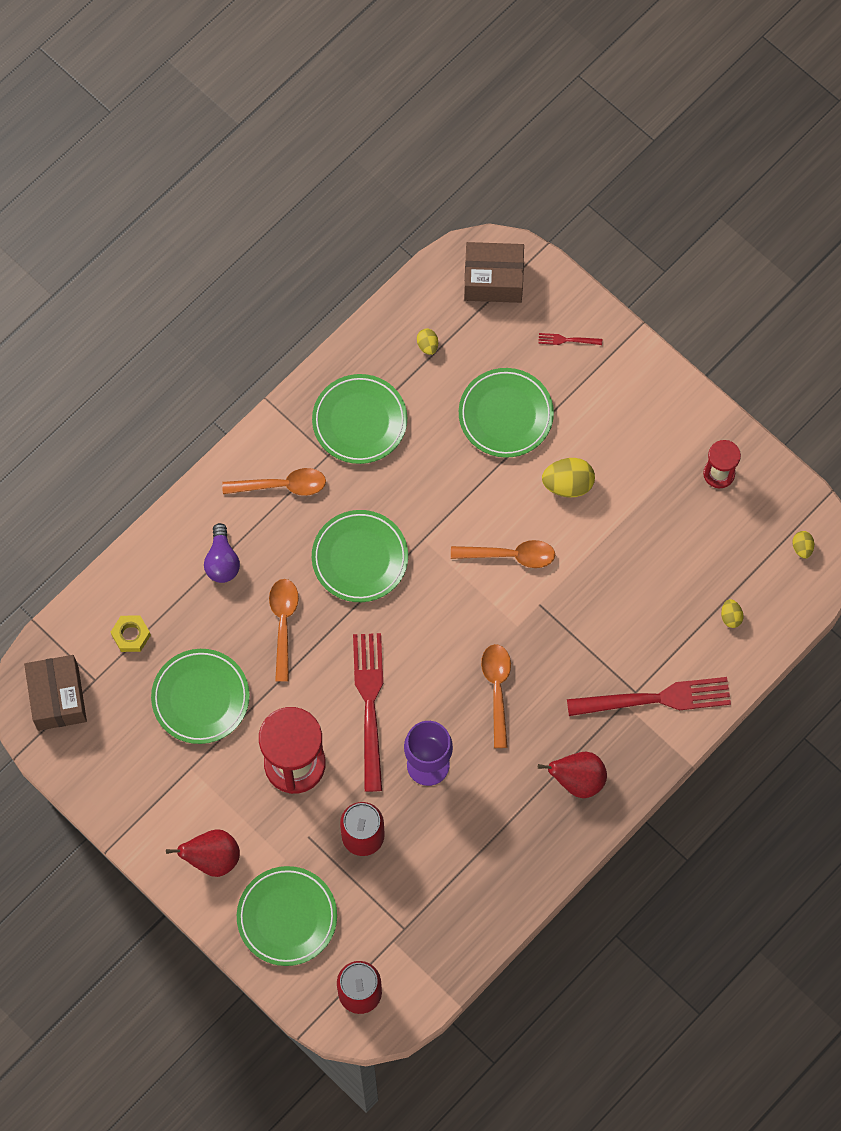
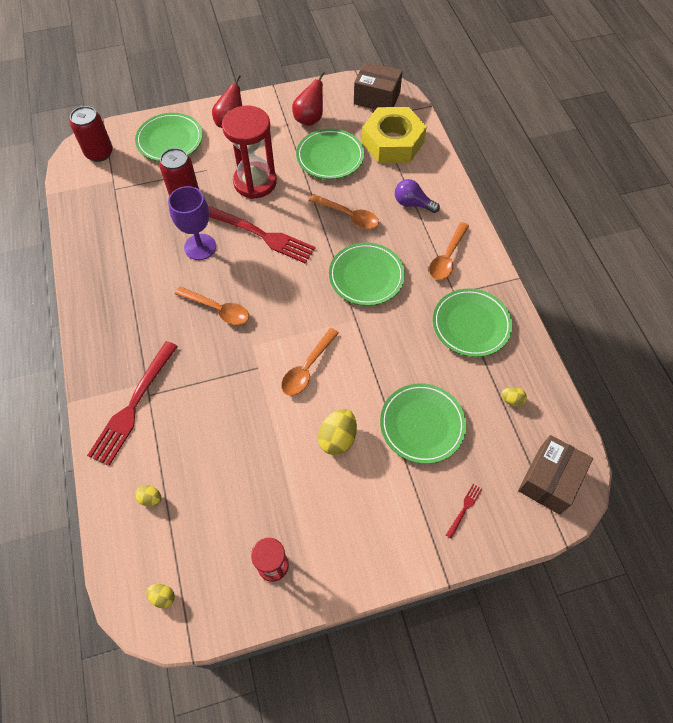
camera: 120 degrees right, 10 degrees down
(131, 635) = (393, 142): yellow nut -> yellow nut, size x2.33
(577, 779) = (120, 325): red pear -> red pear (309, 119)

